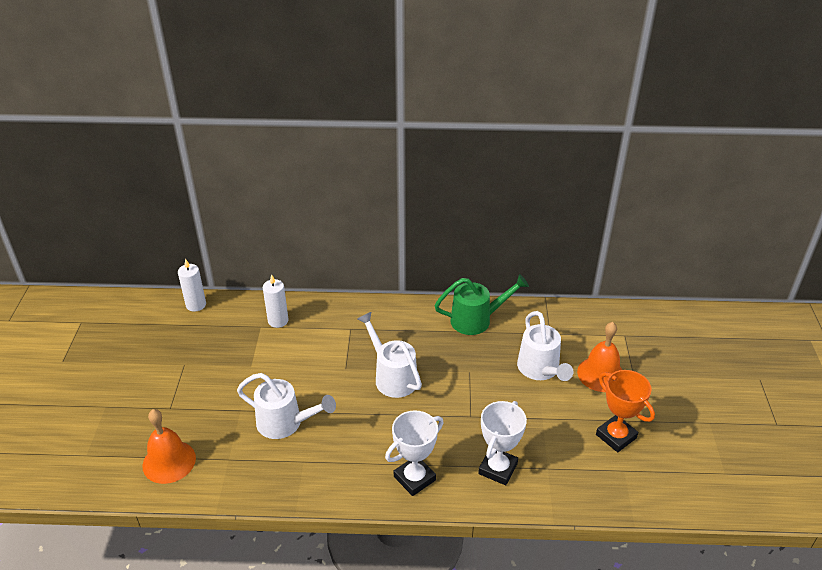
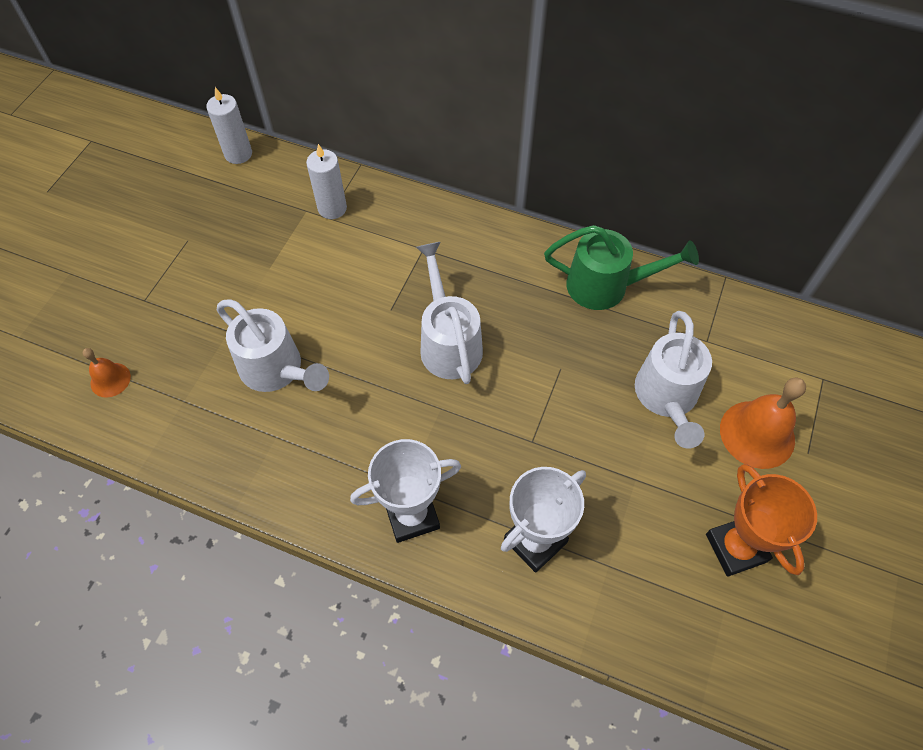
camera: 20 degrees right, 20 degrees up
(169, 461) = (110, 380): orange bell -> orange bell, size x0.55

